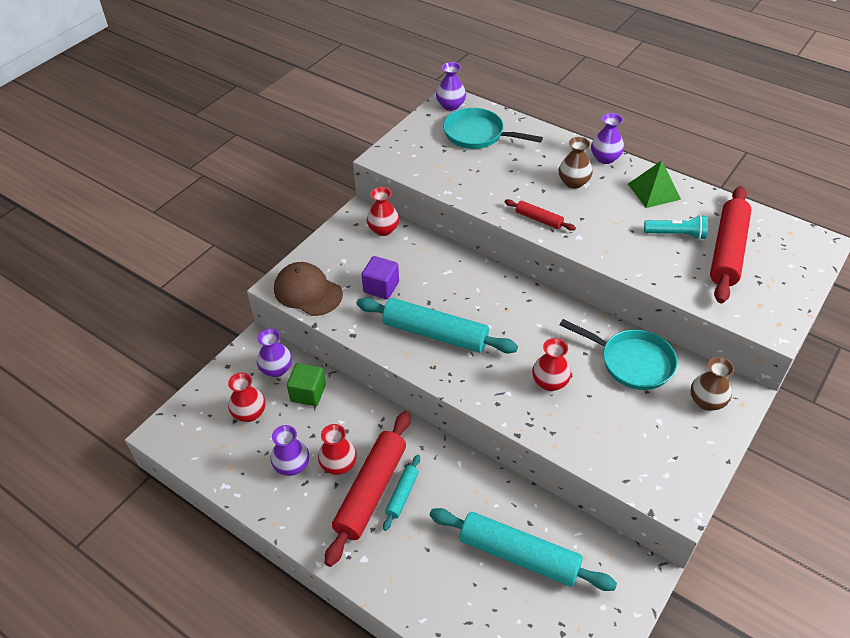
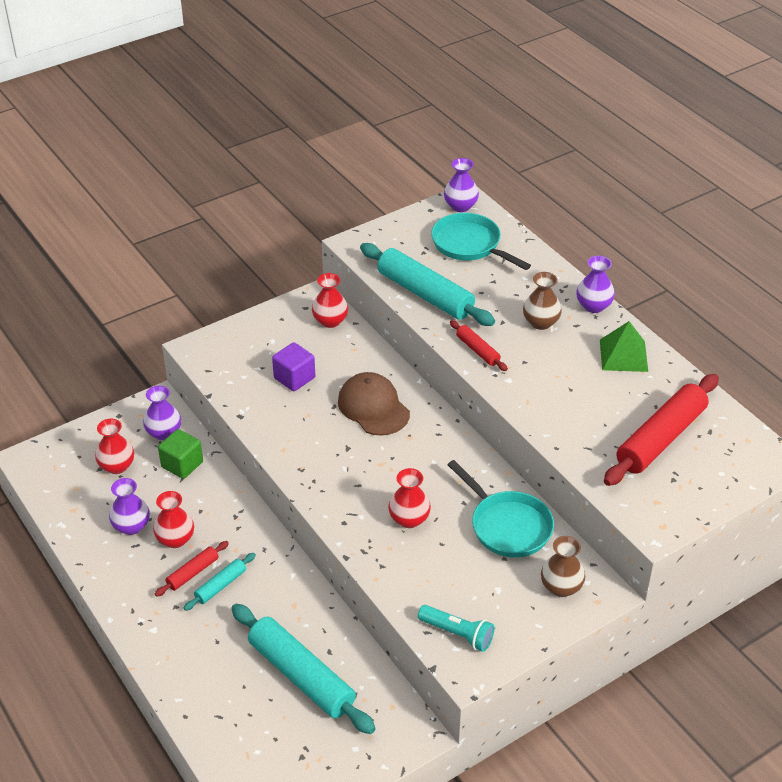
camera: 20 degrees right, 5 degrees down
(307, 292) = (219, 362): brown cap -> brown cap (373, 407)
(371, 491) = (192, 573): red rolling pin -> red rolling pin, size x0.48
(435, 334) = (322, 439): turquoise rolling pin -> turquoise rolling pin (425, 294)
(676, 234) = (616, 406): turquoise flashlight -> turquoise flashlight (457, 634)

